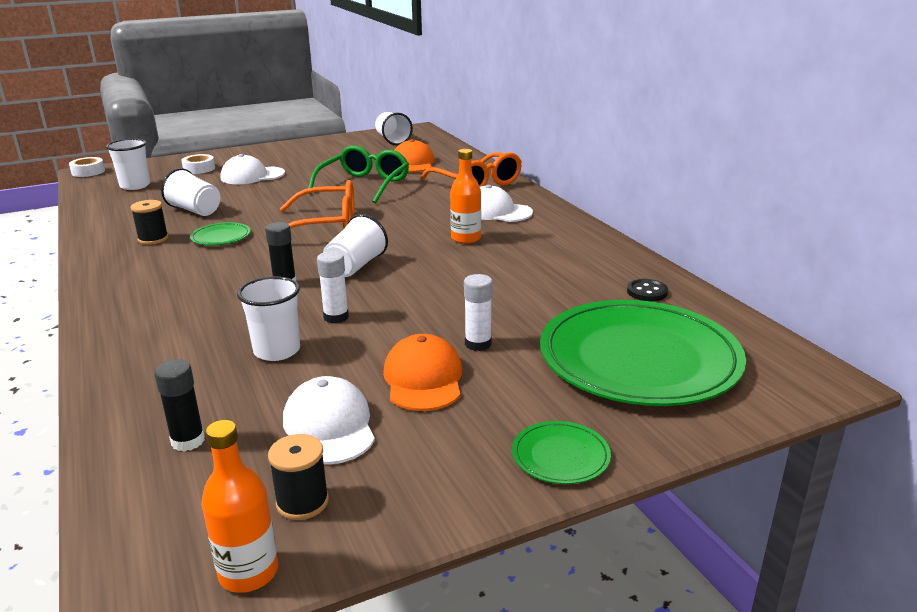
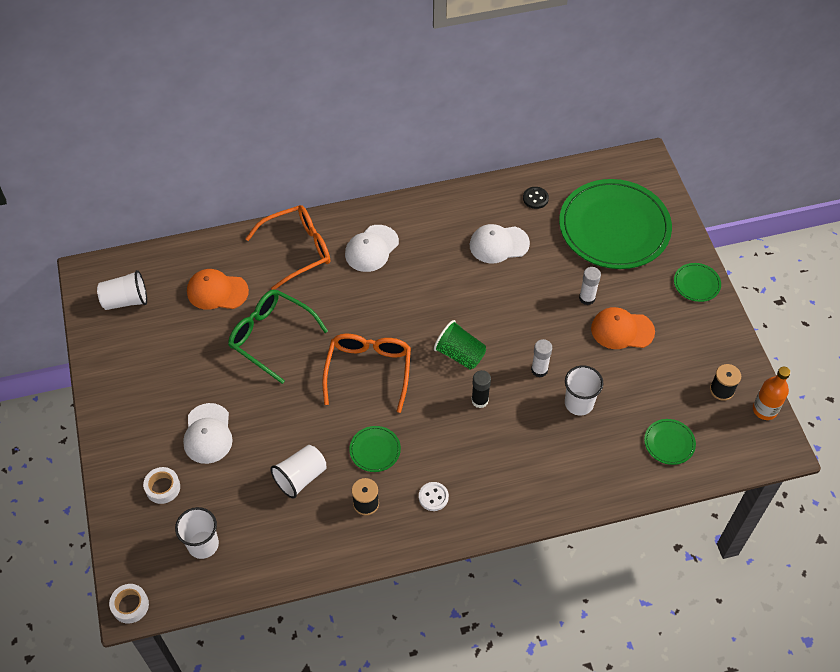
camera: 80 degrees left, 30 degrees up
(148, 269) = (433, 497): none -> white button
(188, 441) = (669, 443): black glue stick -> green plate
(329, 426) = (662, 377): white cap -> white cap (499, 244)
(355, 266) = (460, 354): white cup -> green cup
(466, 238) = (424, 278): orange bottle -> none

